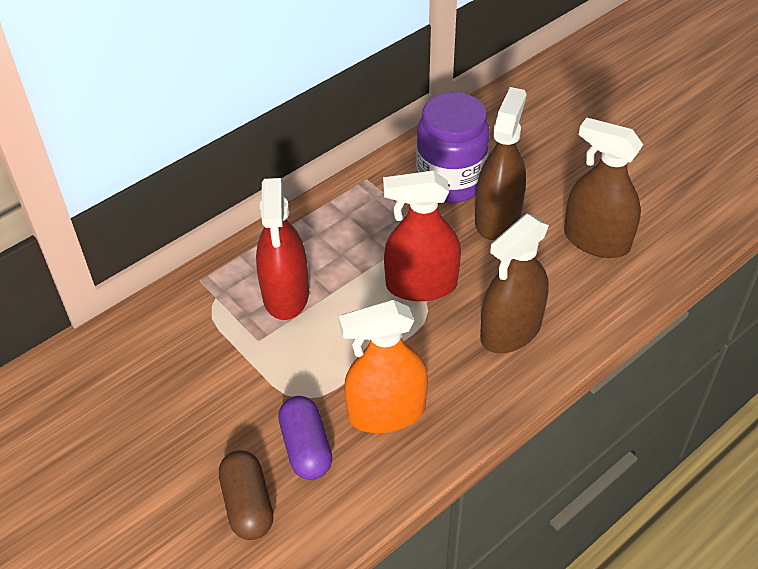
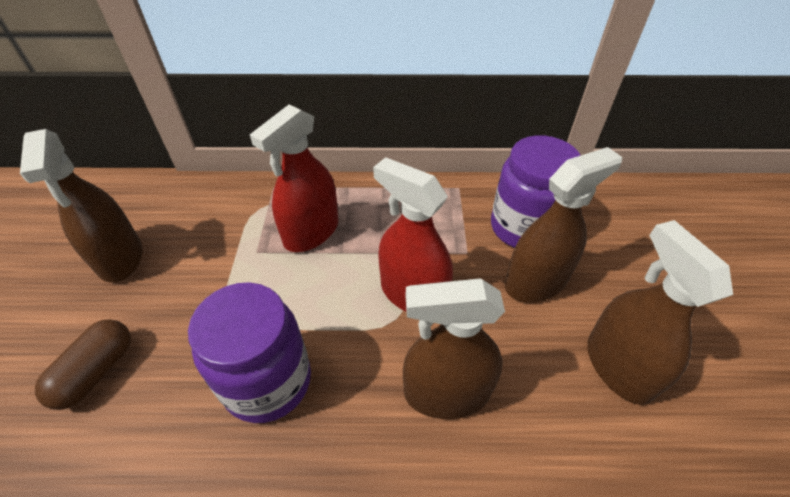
camera: 40 degrees right, 0 degrees up
(138, 428) = (120, 258): none -> brown spray bottle
(306, 447) = (183, 360): purple capsule -> none
(386, 412) = (267, 381): orange spray bottle -> purple jar

